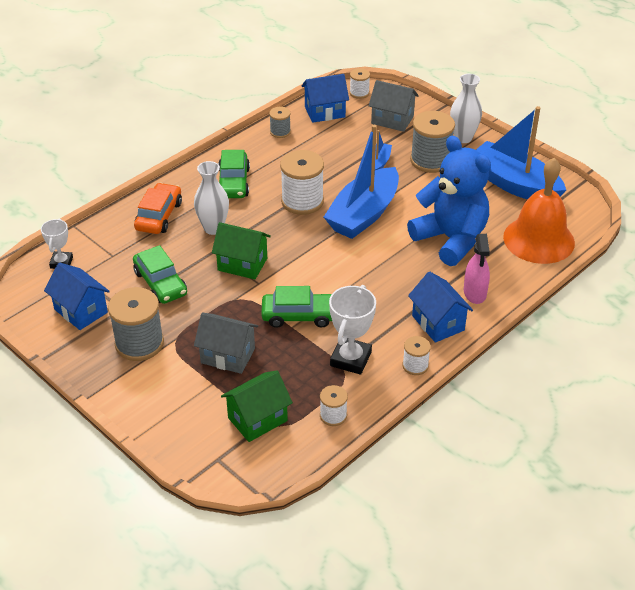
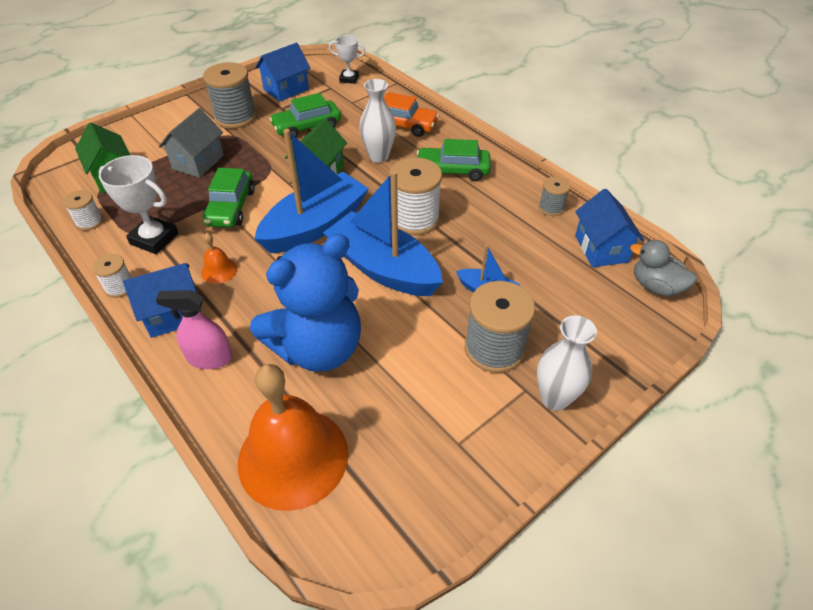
camera: 95 degrees right, 5 degrees up
(359, 93) = (656, 286): white spool -> grey duck
(383, 307) = (219, 270): none -> orange bell
(392, 120) = (592, 316): grey house -> none
(514, 184) = (432, 449): blue boat -> blue boat (315, 226)

